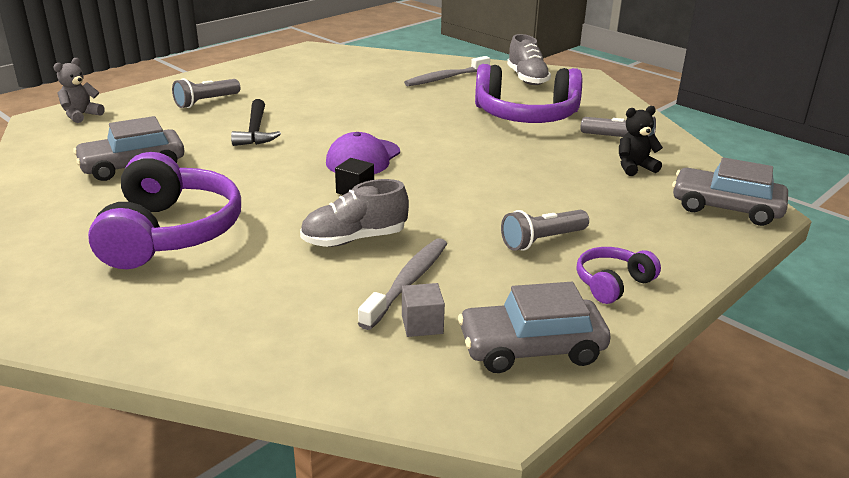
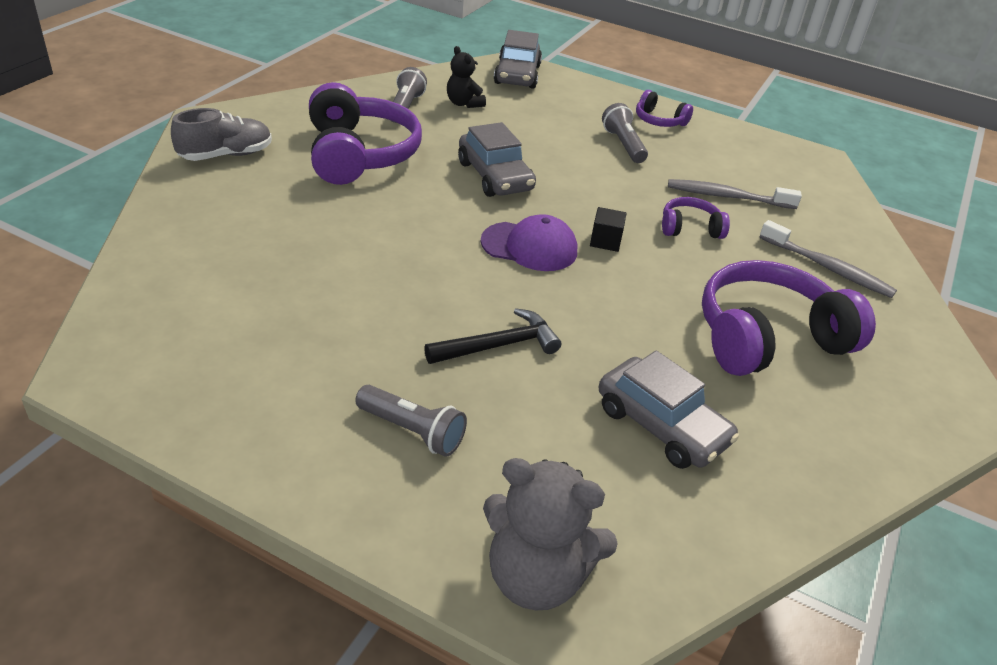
camera: 110 degrees left, 10 degrees up
(81, 115) = (536, 576): grey teddy bear -> grey teddy bear, size x1.72
(354, 239) = (690, 228): grey shoe -> purple headphones
(422, 324) = (768, 186): grey cube -> none
(445, 78) = (237, 214): grey toothbrush -> grey toothbrush (828, 268)
(531, 348) = (754, 148): grey car -> grey car (495, 176)
(542, 241) = (623, 145): grey flashlight -> grey flashlight turned 150 degrees counterclockwise

